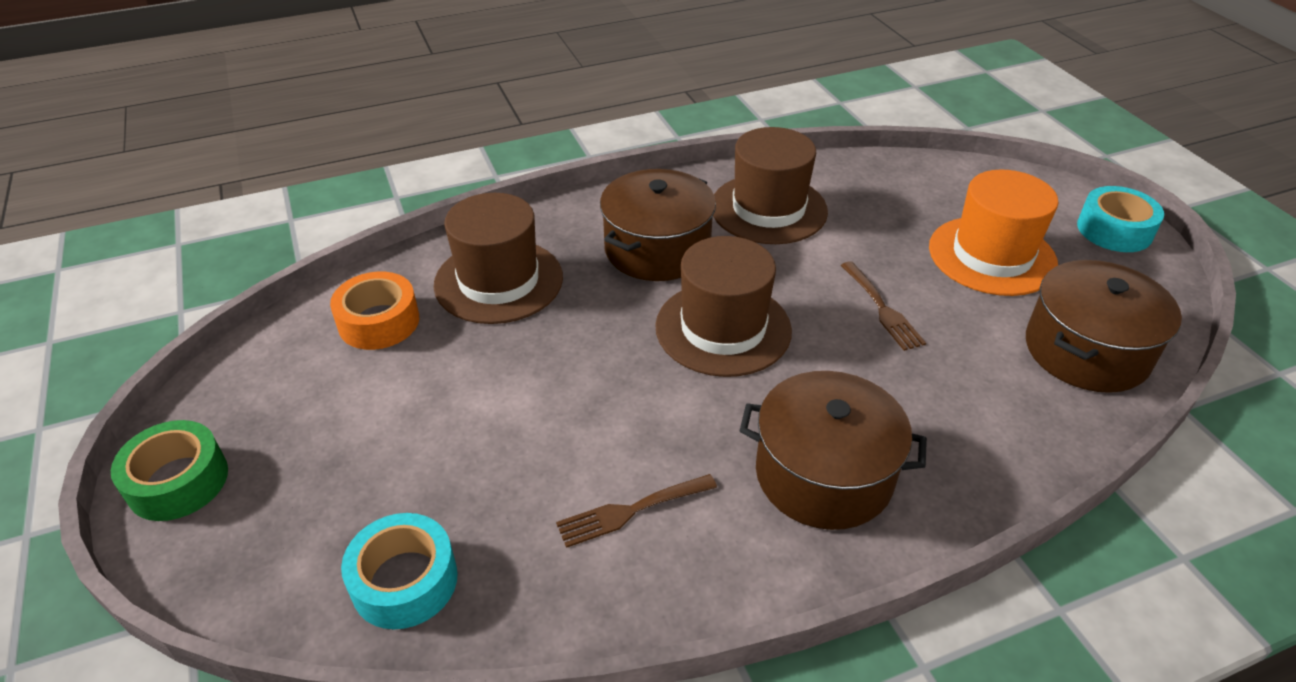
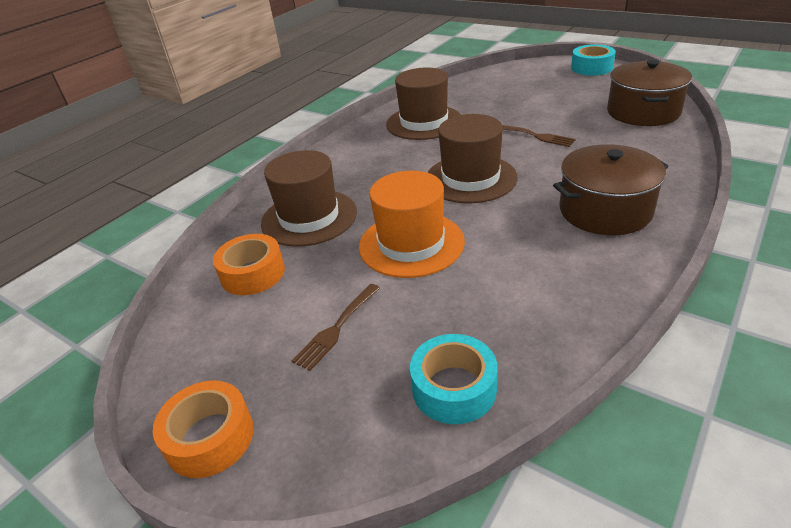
camera: 30 degrees left, 5 degrees down
(178, 481) = (210, 437): green tape -> orange tape
(631, 511) = (535, 277): brown fork -> brown fork (336, 328)
(657, 249) = (386, 163): brown pot -> none
(992, 255) = (555, 96): orange hat -> orange hat (411, 244)

